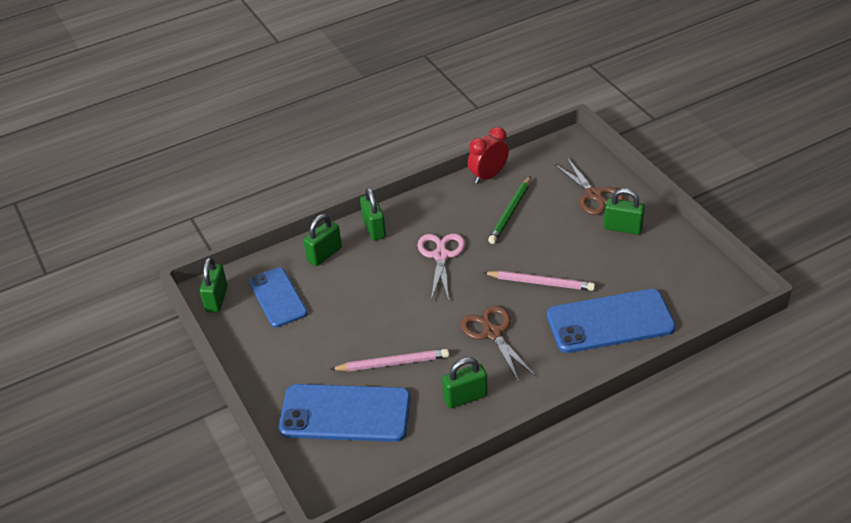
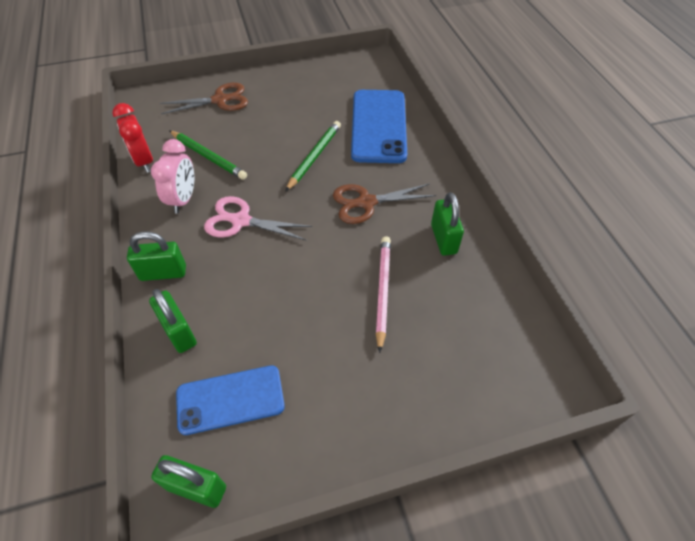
camera: 80 degrees left, 10 degrees up
(345, 413) = (445, 349): blue phone -> none
(453, 214) = (183, 199): none -> pink clock
(541, 283) = (314, 156): pink pencil -> green pencil
(622, 228) = (271, 94): green padlock -> none

